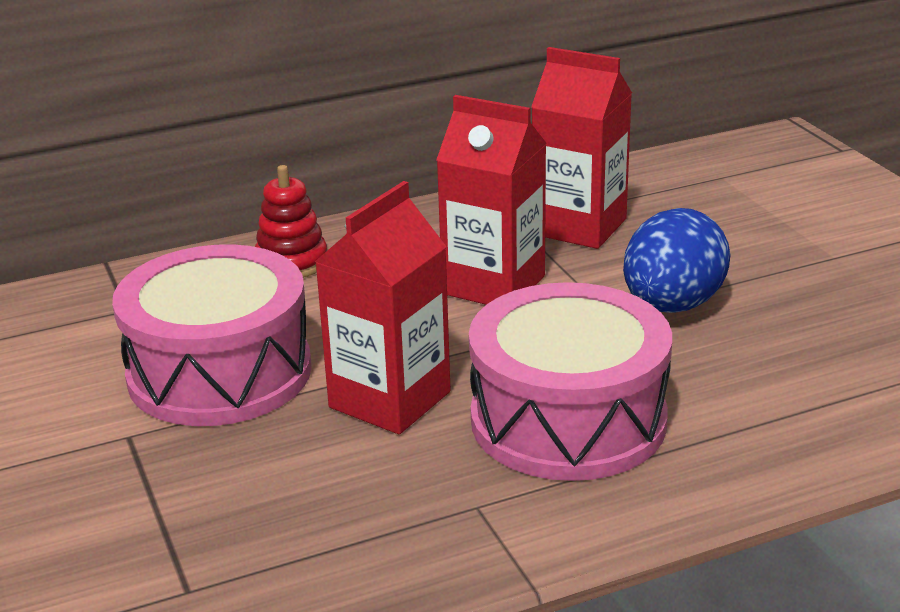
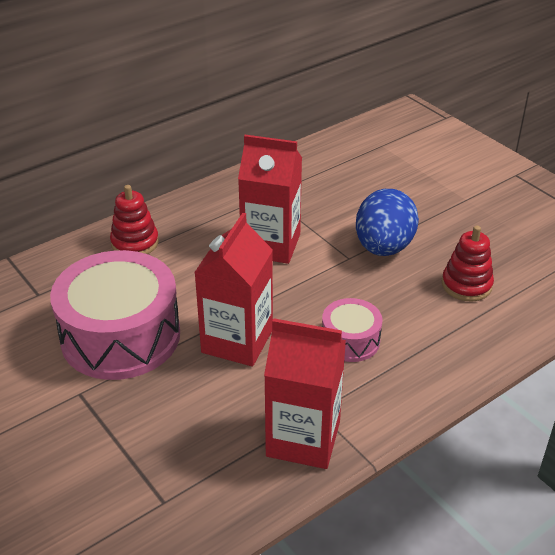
camera: 15 degrees left, 10 degrees up
(568, 420) = (350, 340): pink drum -> pink drum, size x0.49
(579, 227) = (308, 193): red carton -> red carton (303, 439)
(791, 369) = (466, 285): none -> red stacking toy

